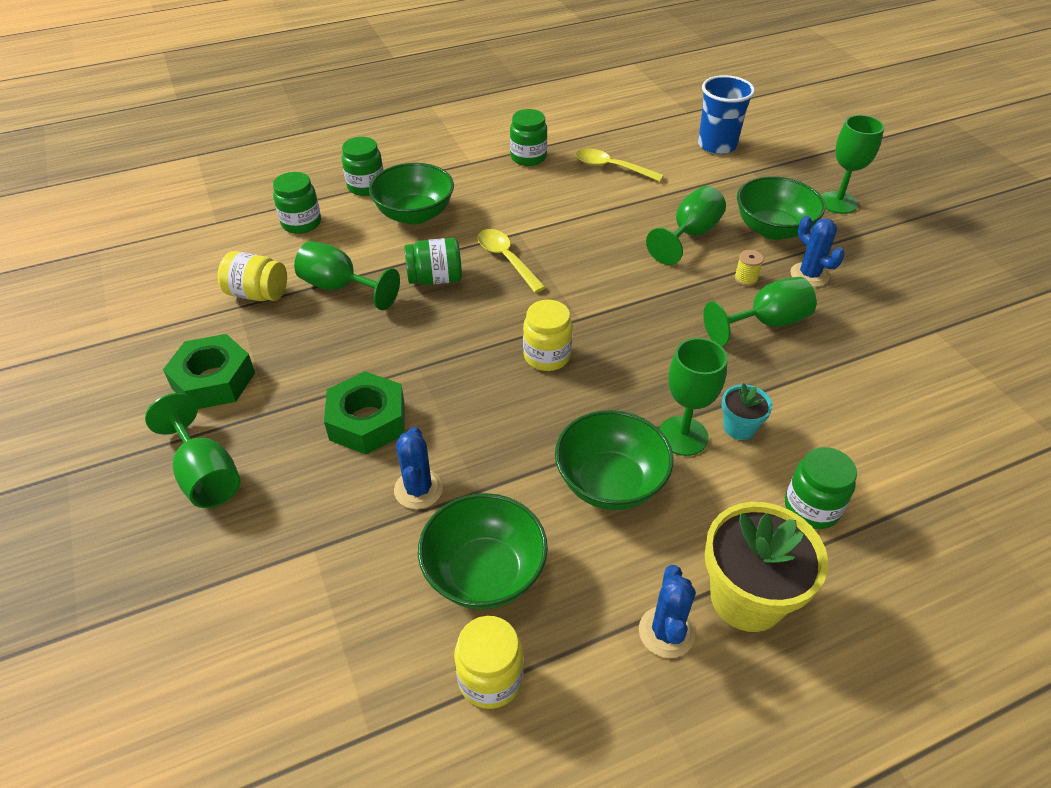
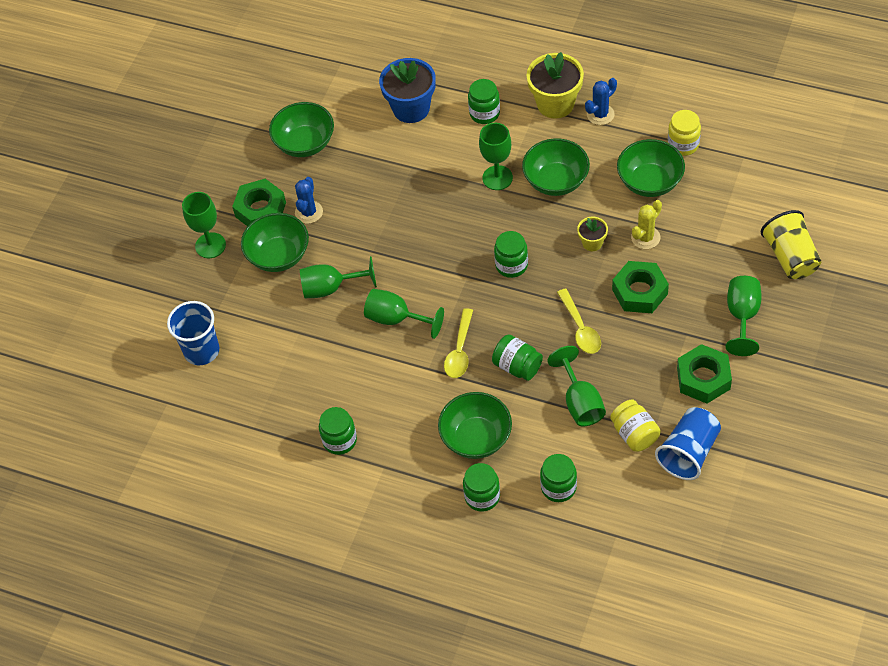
camera: 130 degrees left, 10 degrees up
(178, 603) = (790, 257): none -> yellow cup
(184, 310) = (688, 452): none -> blue cup
(418, 489) = (645, 237): blue cactus -> yellow cactus
(481, 438) = (592, 243): none -> yellow flower pot
(547, 356) = (511, 265): yellow jar -> green jar
(611, 168) = (299, 384): yellow spoon -> yellow spoon (580, 328)
(739, 427) = (467, 163): turquoise flower pot -> none
(746, 278) = (345, 235): yellow spool -> none
(766, 323) = (376, 202): green goblet -> green goblet (396, 319)
(851, 250) = (260, 209): none -> green nut
(897, 446) = (411, 108): none -> blue flower pot
(925, 329) = (305, 143): none -> green bowl

